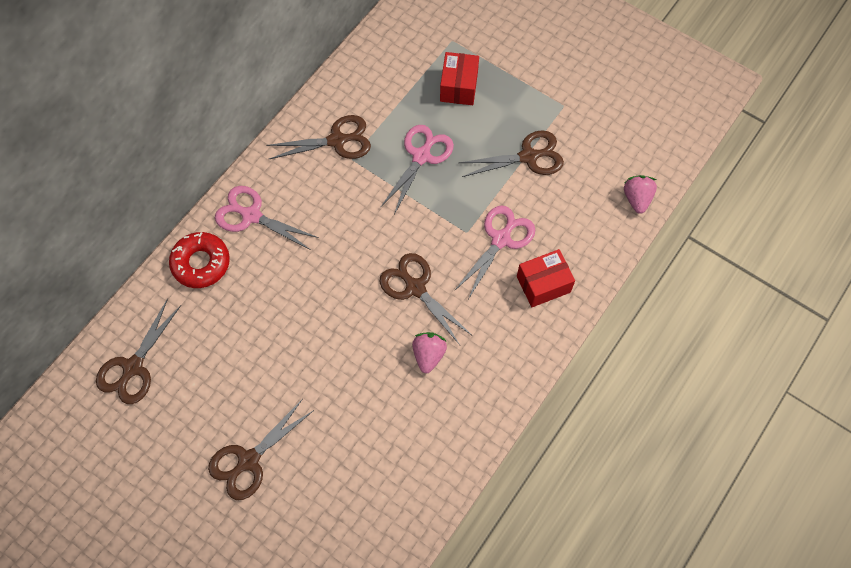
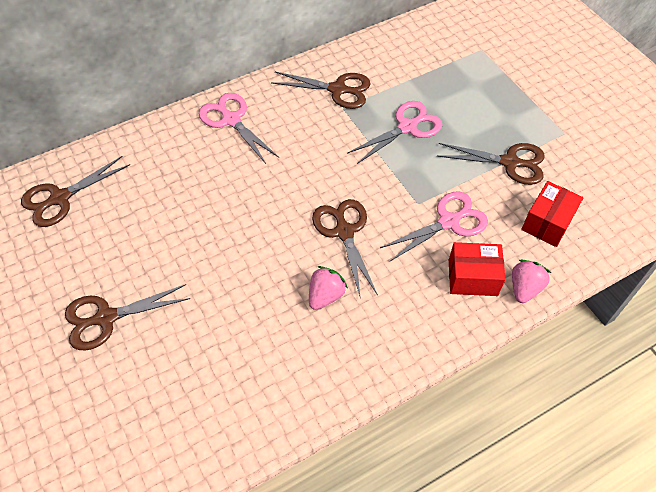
camera: 25 degrees right, 10 degrees down
(201, 263) = (167, 140): red donut -> none
(459, 87) = (470, 85): red box -> red box (547, 223)
(637, 199) = (606, 237): pink strawberry -> pink strawberry (524, 288)

